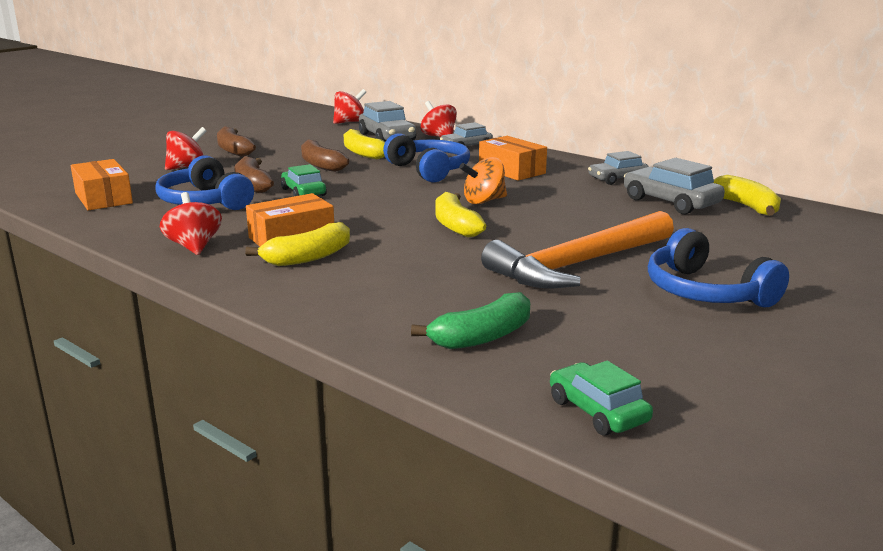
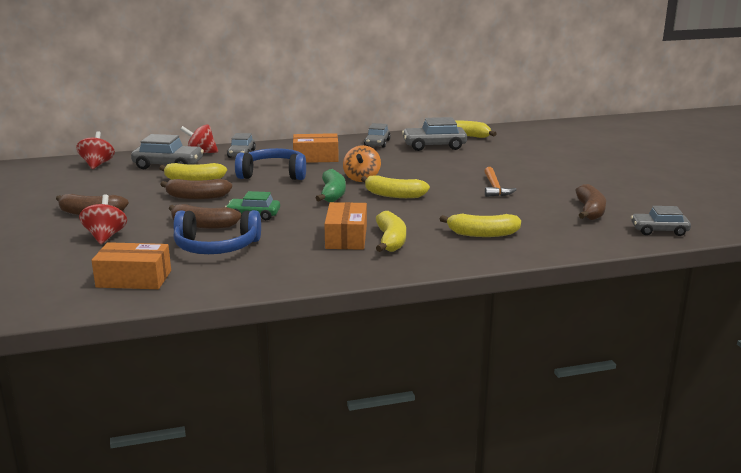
camera: 55 degrees left, 0 degrees up
(194, 247) = (316, 267): red spinning top -> none
(395, 295) = (482, 234): none -> yellow banana
(482, 337) = (561, 230): green banana -> green banana (332, 194)
(578, 264) = (494, 188): orange hammer -> orange hammer, size x0.50
(595, 340) = (590, 211): none -> brown banana
(598, 411) = (659, 230): green car -> grey car
(706, 292) = (560, 177): blue headphones -> none

